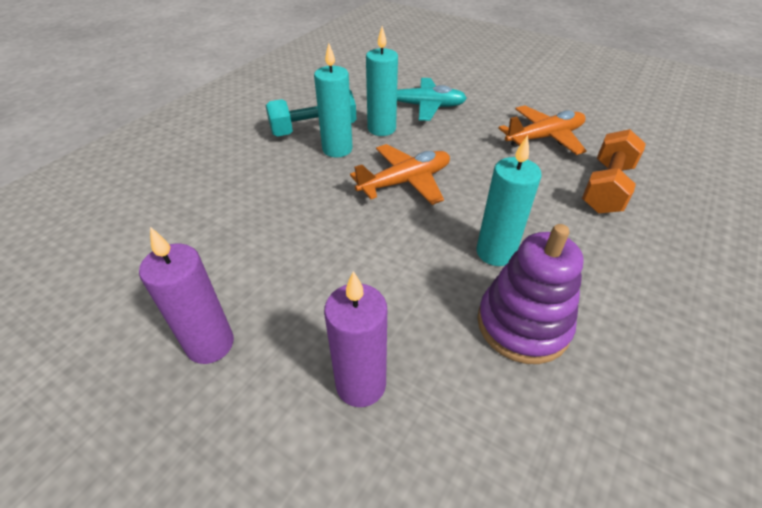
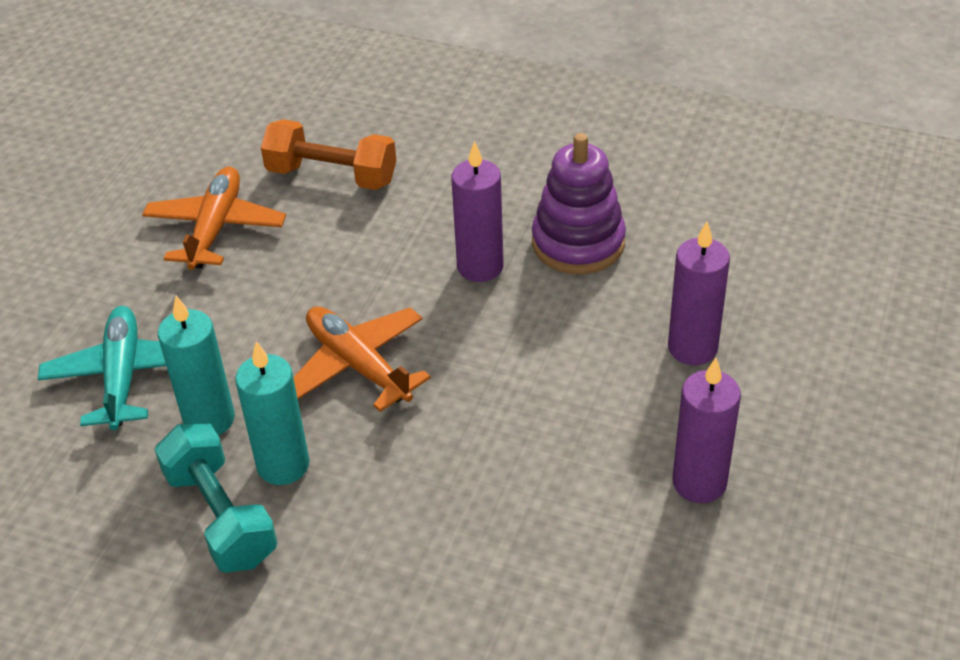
camera: 100 degrees left, 0 degrees up
(495, 252) = (480, 267): turquoise candle -> purple candle
(544, 137) = (215, 228): orange plane -> orange plane turned 45 degrees clockwise

